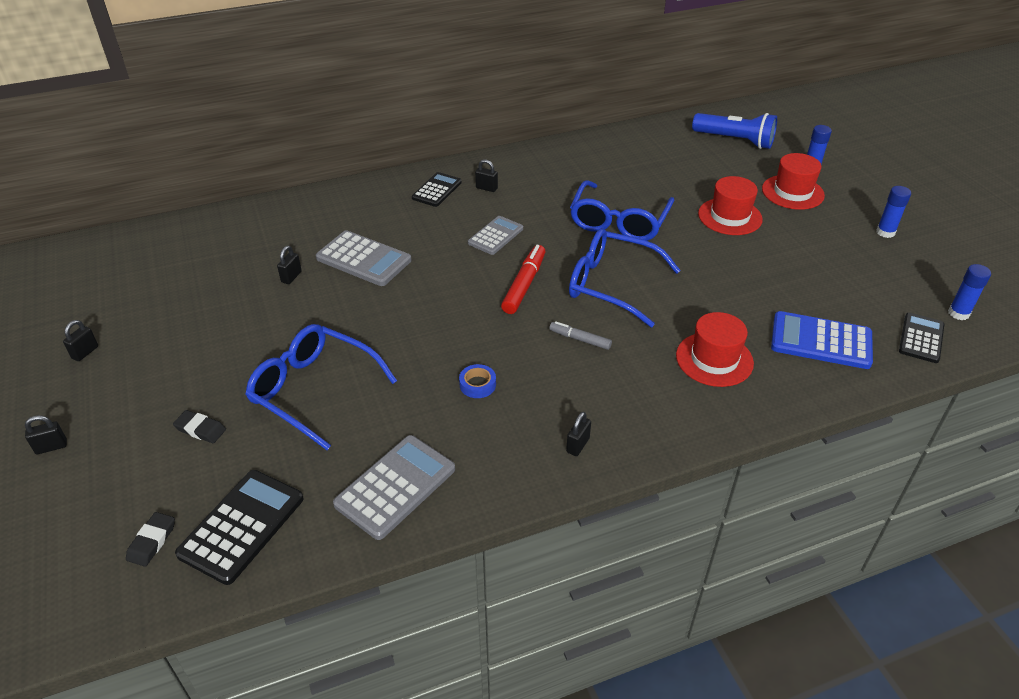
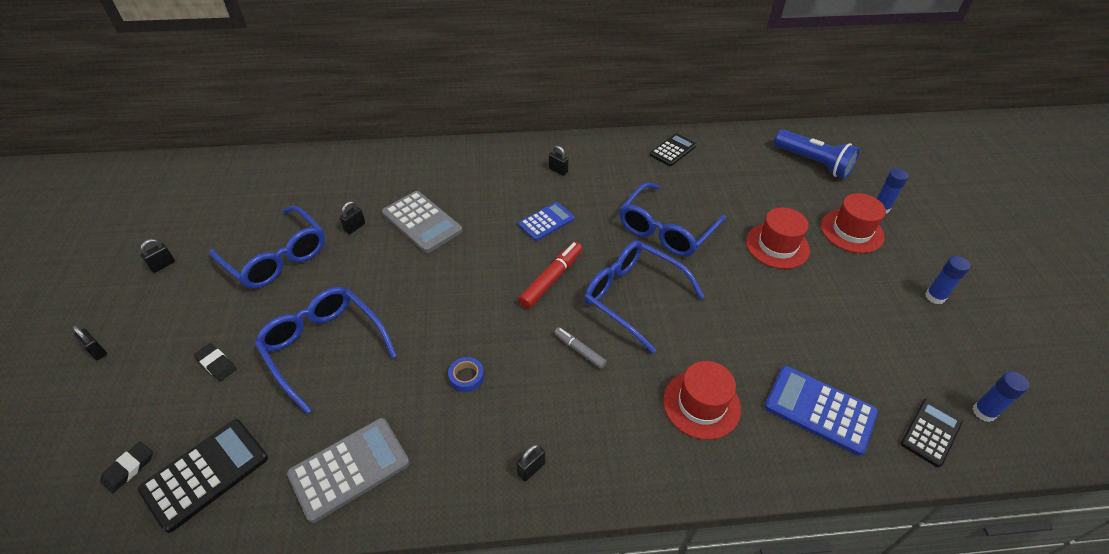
camera: 15 degrees right, 5 degrees up
(51, 447) = (97, 351): black padlock -> black padlock turned 45 degrees clockwise
(217, 320) = (276, 257): none -> blue glasses
(437, 190) = (513, 164): black calculator -> black calculator (673, 150)
(495, 236) = (546, 222): grey calculator -> blue calculator

